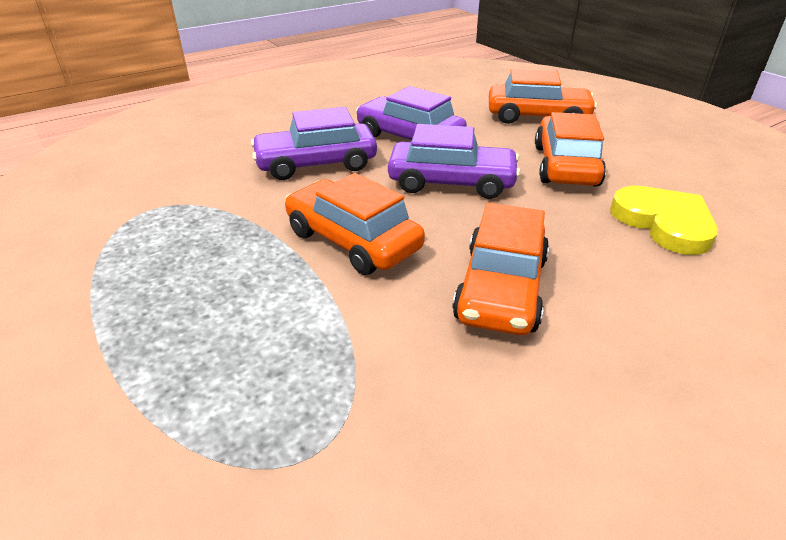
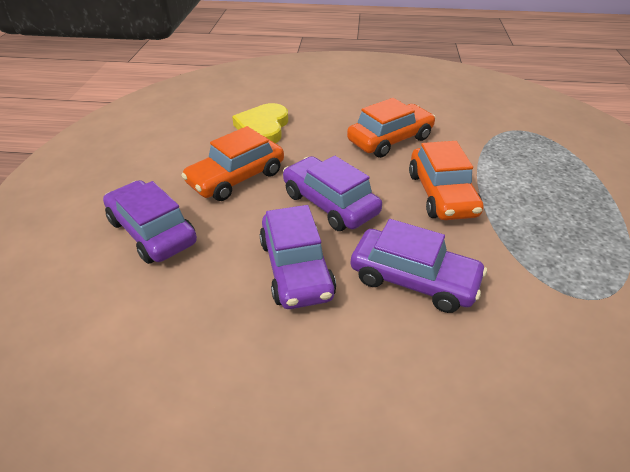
camera: 140 degrees left, 5 degrees up
(537, 117) = (152, 232): orange car -> purple car

